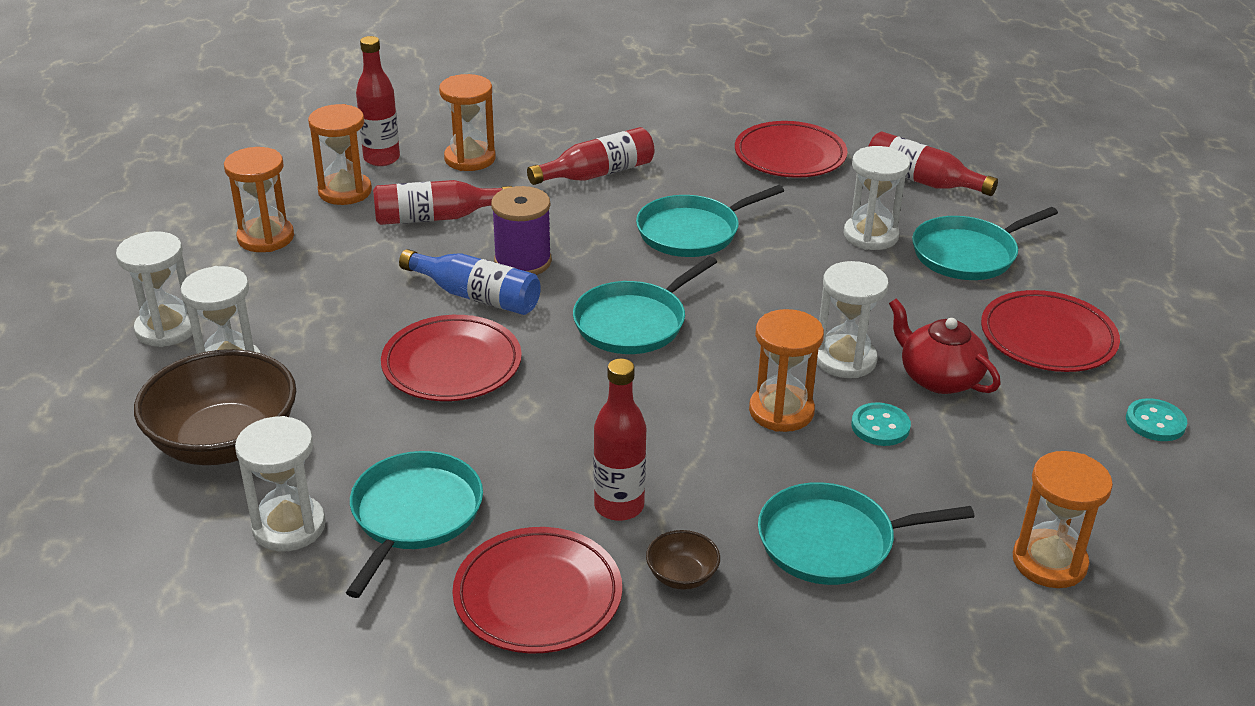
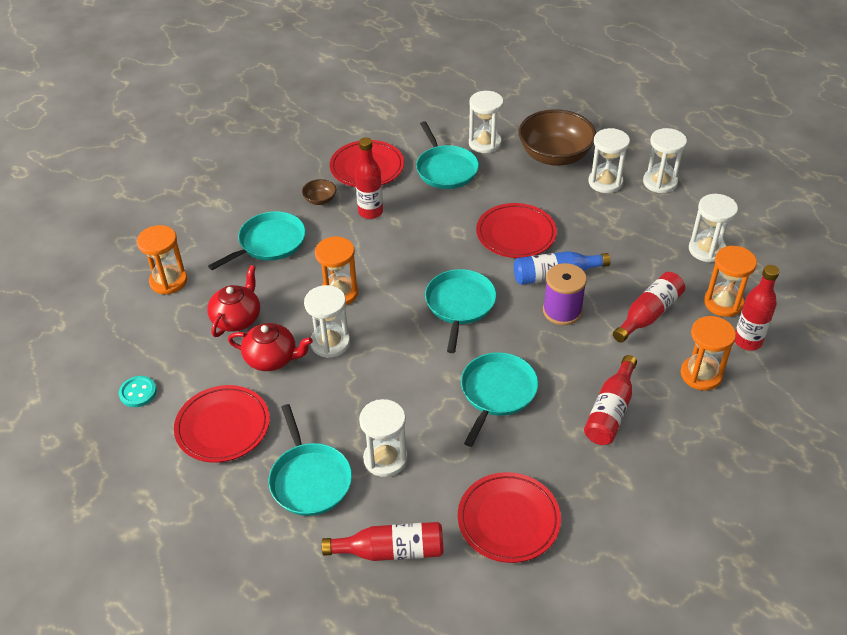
camera: 145 degrees right, 10 degrees up
(266, 237) = (707, 250): orange hourglass -> white hourglass
(880, 426) = (284, 310): turquoise button -> none
(960, 449) = (237, 318): none -> red teapot
(968, 254) = (310, 479): turquoise pan -> turquoise pan turned 135 degrees clockwise

